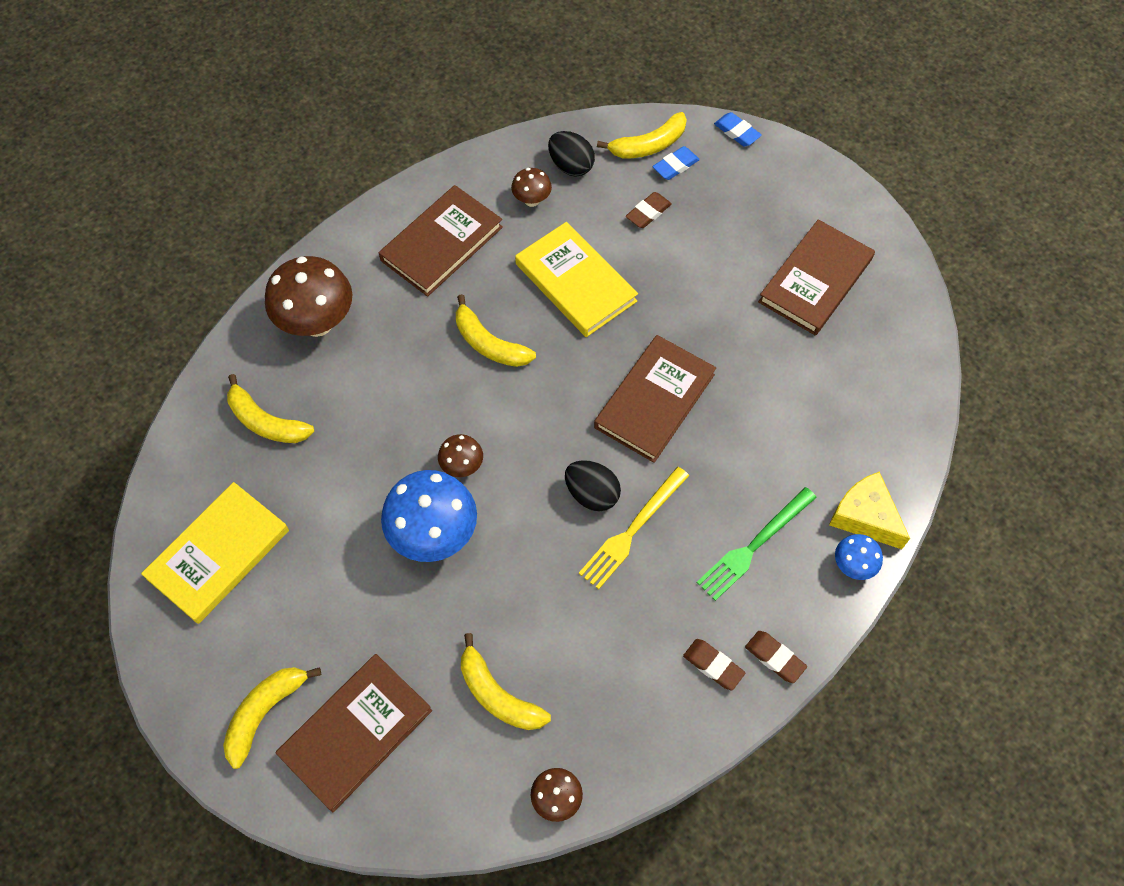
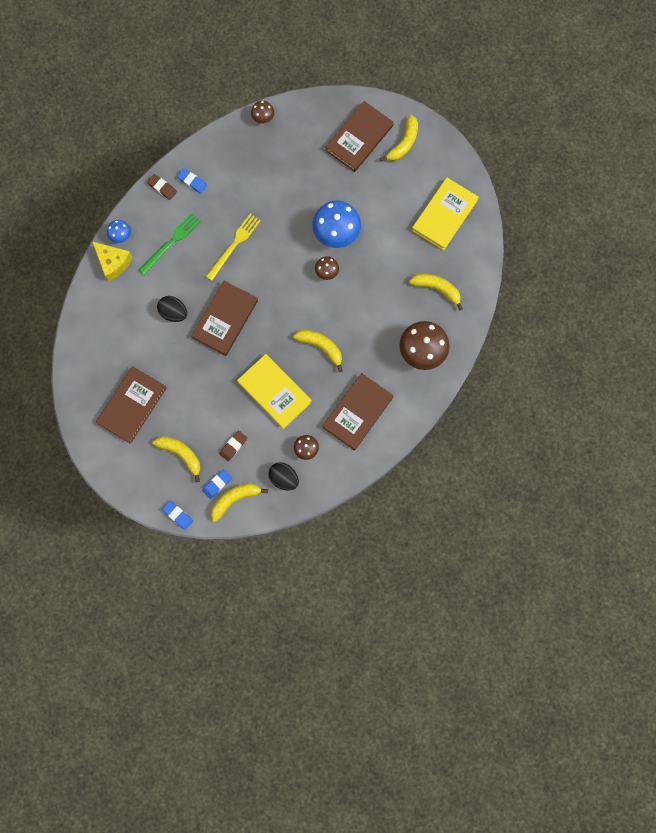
camera: 175 degrees right, 15 degrees up
(498, 695) = (295, 160): yellow banana -> yellow banana (181, 454)
(592, 494) = (256, 263): black egg -> black egg (174, 312)
(713, 665) = (192, 182): brown eraser -> blue eraser

